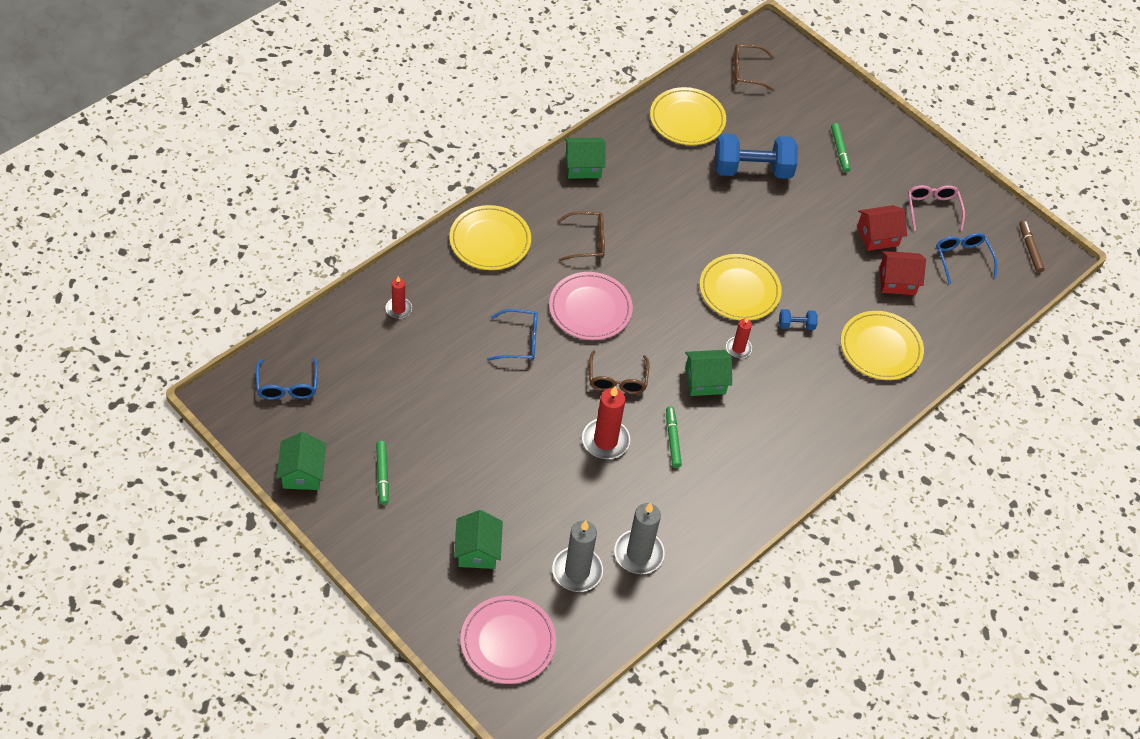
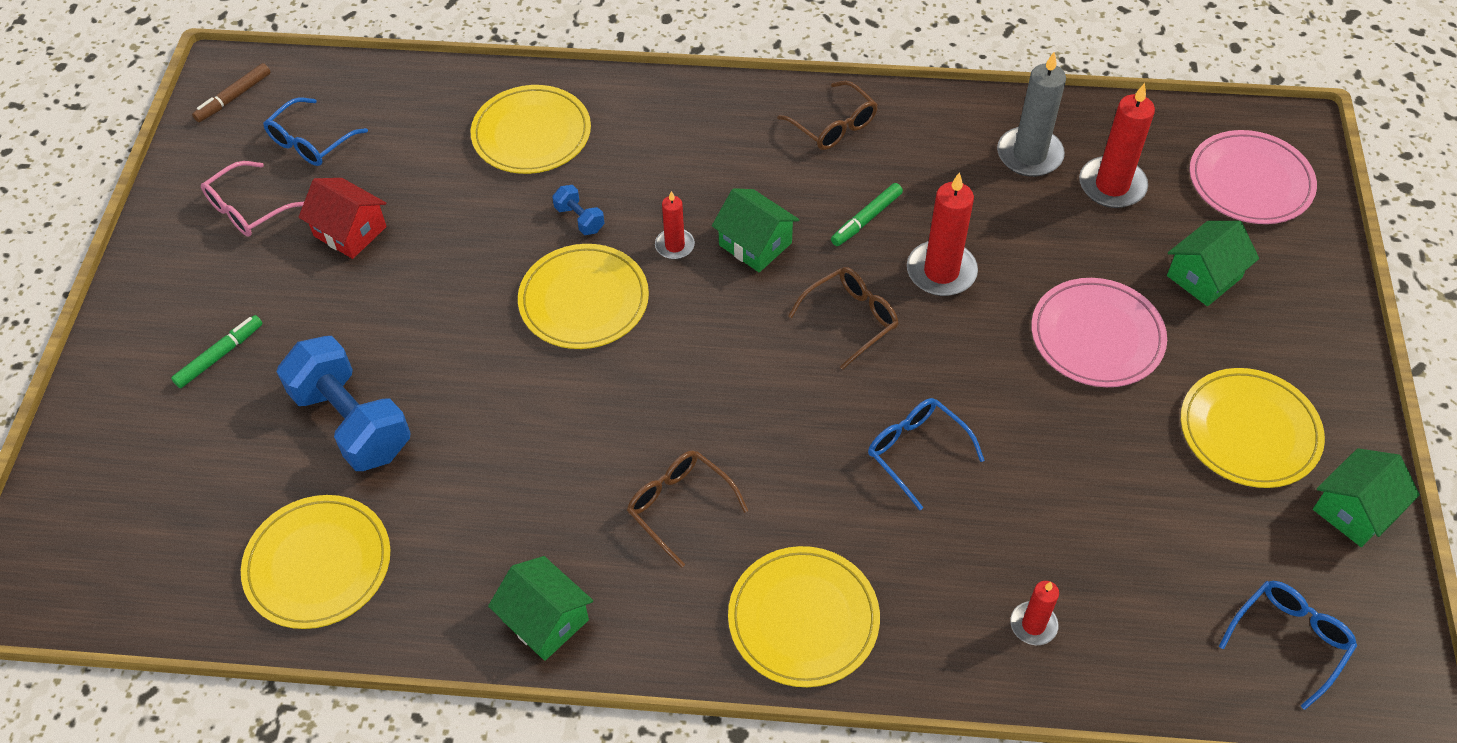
camera: 125 degrees left, 0 degrees up
(382, 475) = (1249, 431): green marker -> yellow plate
(577, 571) = (1112, 185): grey candle -> red candle
(590, 309) = (782, 420): pink plate -> pink plate (1097, 336)
(746, 72) = (138, 564): brown glasses -> brown glasses (834, 126)
(897, 281) = (409, 175): red house -> none

